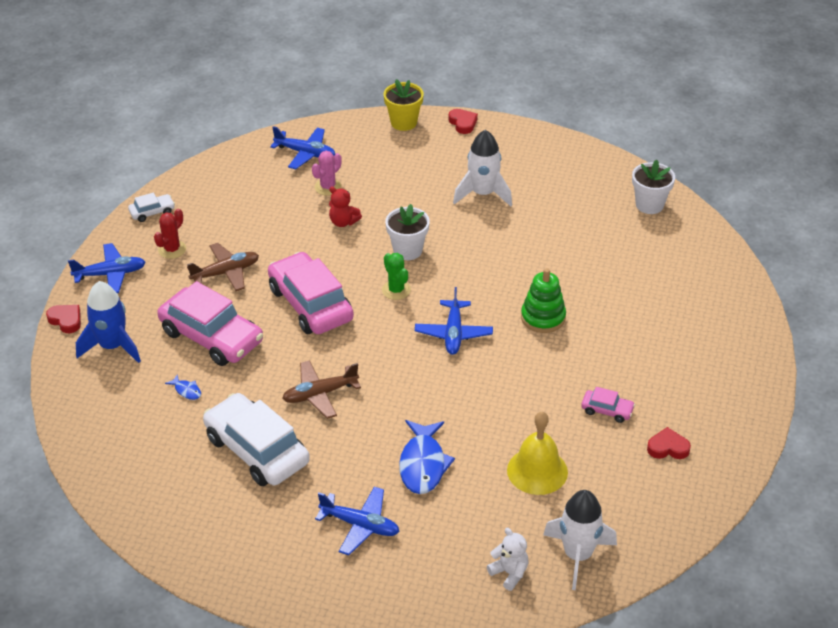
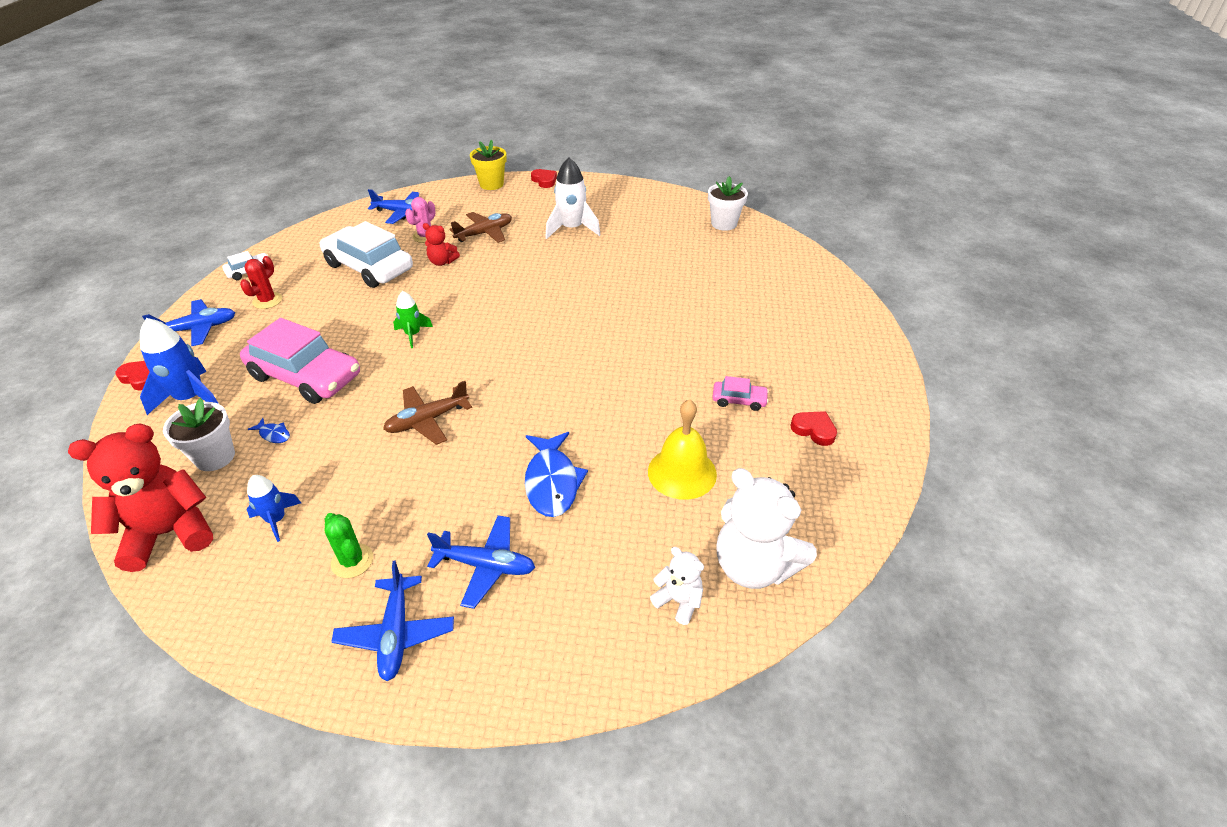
camera: 10 degrees left, 0 degrees up
(110, 466) = (169, 533): none -> red teddy bear
(193, 466) = (276, 520): none -> blue rocket
(225, 273) = (323, 315): brown plane -> brown plane (484, 233)
(257, 450) = (355, 490): white car -> white car (369, 267)
(310, 304) = (413, 334): pink car -> green rocket
(396, 290) = (500, 313): green cactus -> green cactus (352, 561)
(407, 250) = (507, 279): white flower pot -> white flower pot (215, 457)
(453, 333) = (564, 345): blue plane -> blue plane (396, 633)
(543, 317) = (651, 322): green stacking toy -> none
(578, 555) = (754, 566): white rocket -> white teddy bear
(668, 448) = (814, 430): red heart -> red heart turned 45 degrees clockwise

